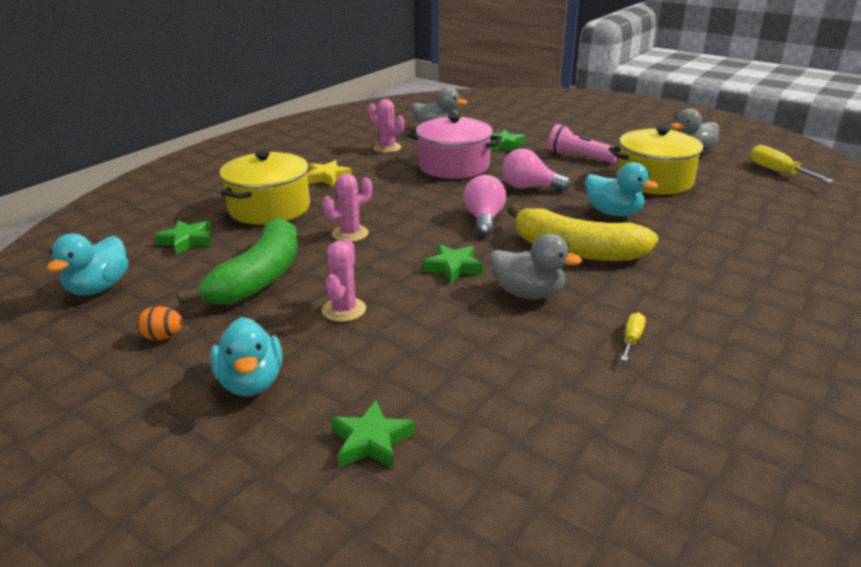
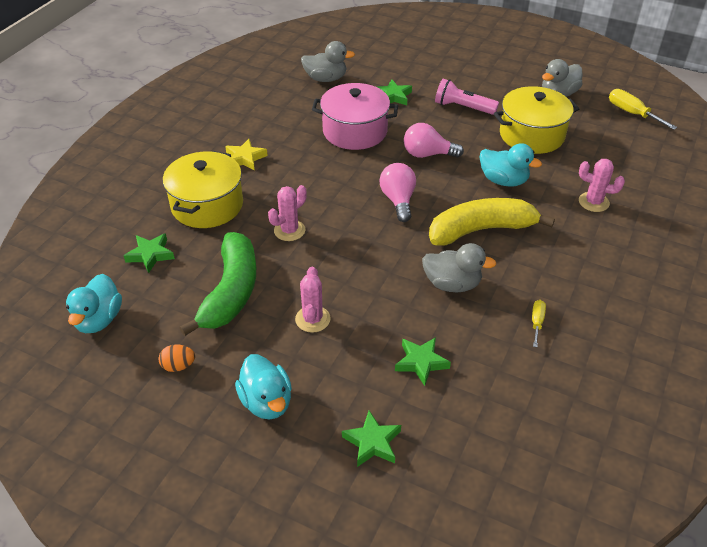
camera: 10 degrees left, 15 degrees up
(387, 148) = (287, 110): pink cactus -> pink cactus (593, 202)
(453, 267) = (387, 261): green star -> green star (421, 362)
(577, 250) = (481, 230): yellow banana -> yellow banana turned 150 degrees clockwise

